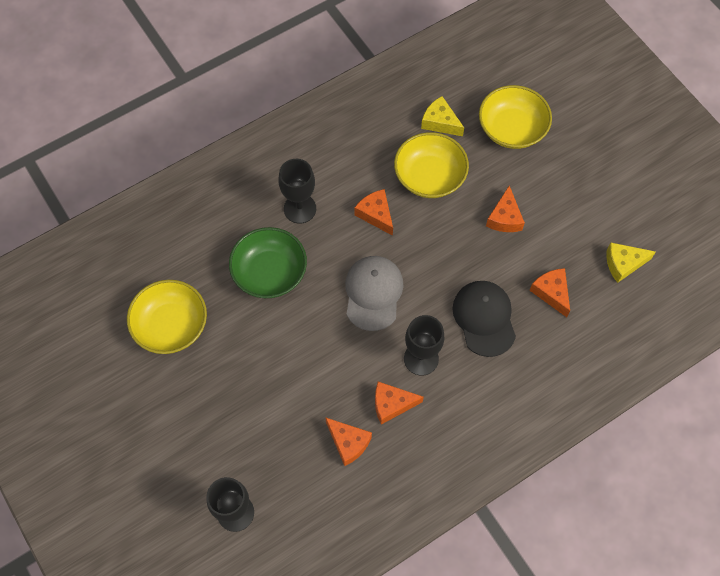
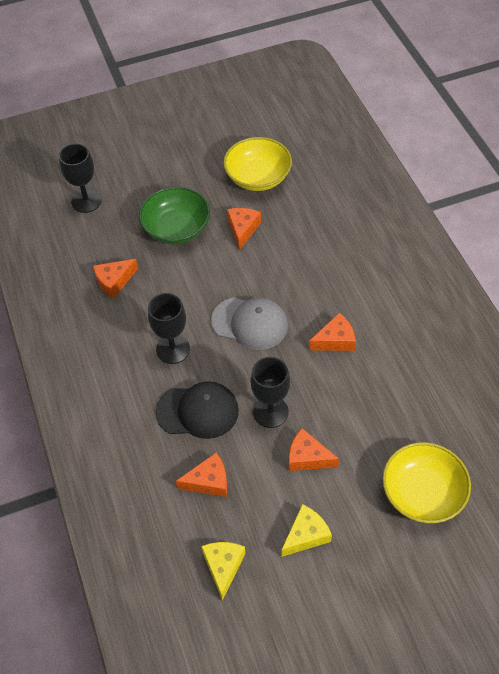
camera: 105 degrees right, 10 degrees down
(269, 272) = (291, 248): green bowl -> green bowl (176, 228)
(300, 209) = (354, 279): black goblet -> black goblet (270, 412)
(392, 404) = (137, 318): orange cheese -> orange cheese (243, 229)
(429, 176) = (372, 396): yellow bowl -> none
(440, 122) = (440, 420): yellow cheese -> yellow cheese (306, 535)

